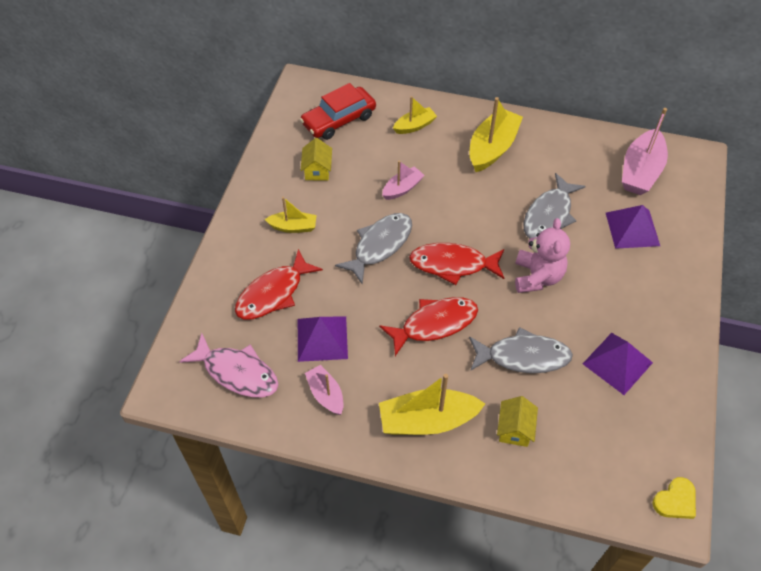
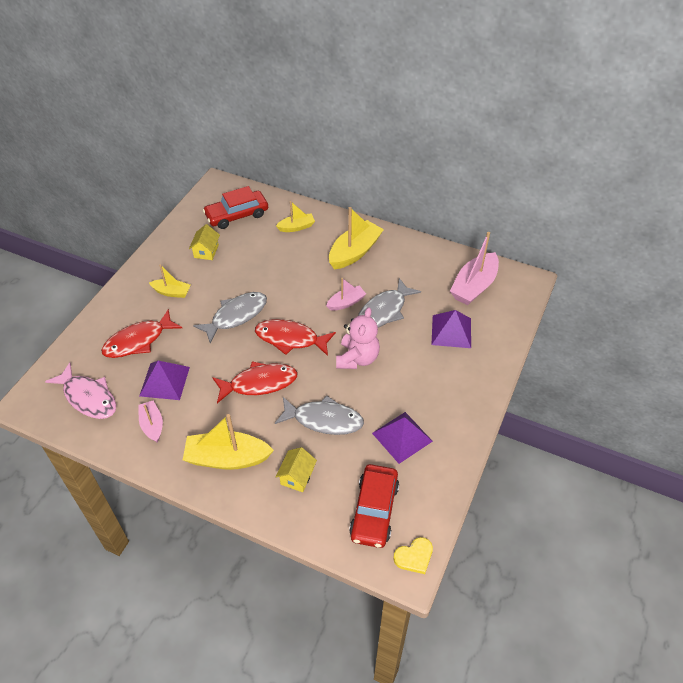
camera: 10 degrees right, 5 degrees down
(402, 188) = (270, 274): pink boat -> pink boat (346, 302)
(614, 454) = (374, 510): none -> red car

